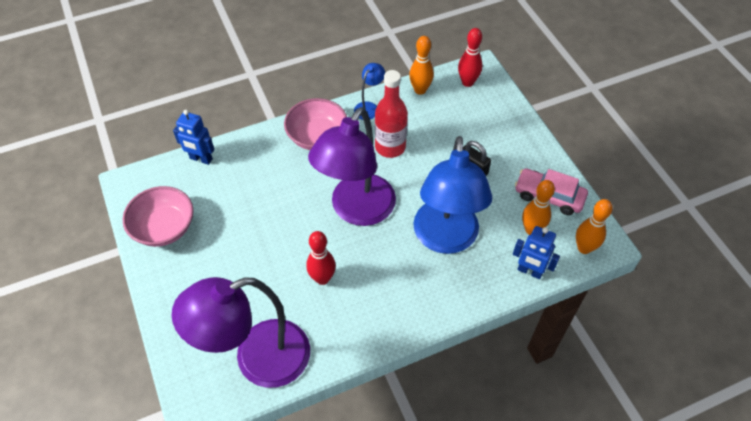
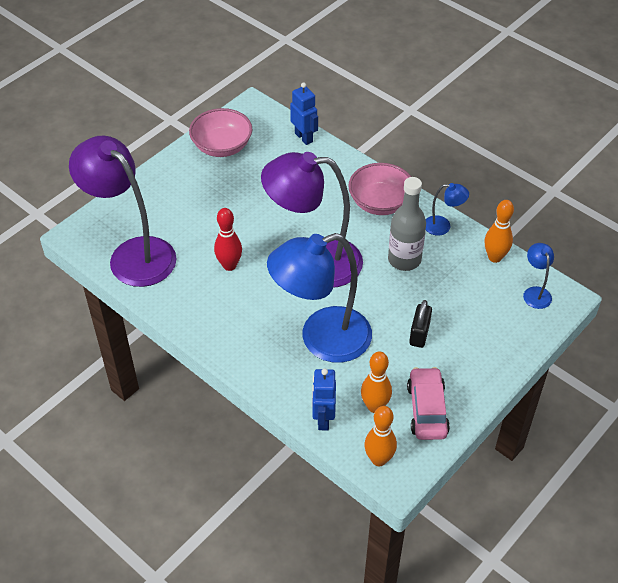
camera: 65 degrees right, 5 degrees down
(201, 159) = (304, 137): blue robot -> blue robot turned 150 degrees clockwise
(390, 147) = (404, 260): red bottle -> grey bottle
(467, 82) = (535, 292): red bowling pin -> blue lamp

